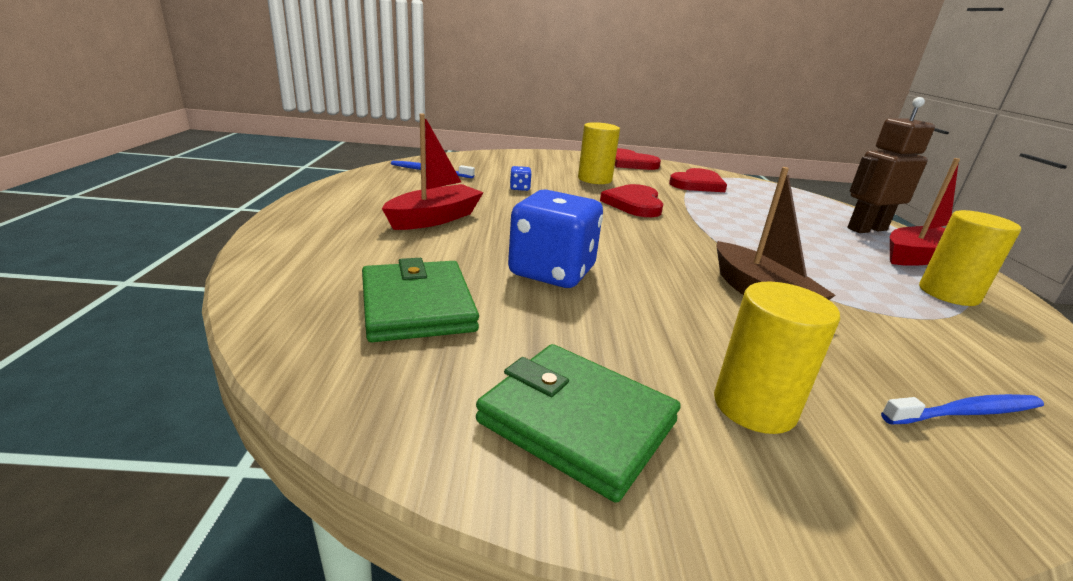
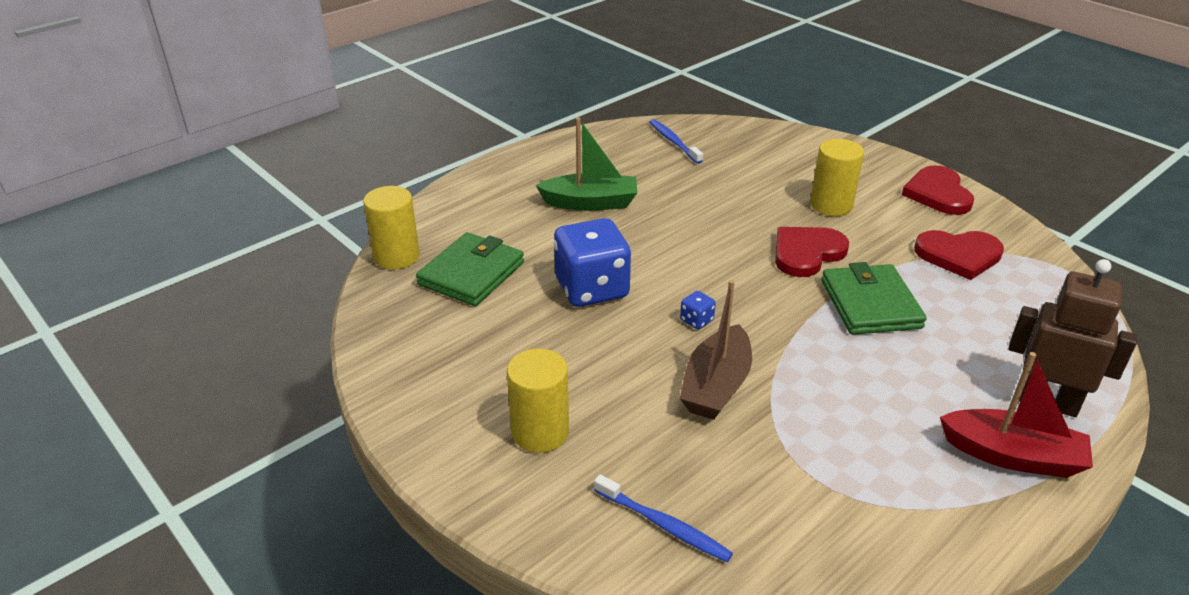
camera: 50 degrees right, 10 degrees up
(435, 218) = (591, 203): red boat -> green boat
(519, 188) = (722, 191): blue dice -> blue dice (696, 320)
(577, 422) = (442, 379): green wallet -> green wallet (870, 304)
(948, 294) = (922, 491): yellow cylinder -> yellow cylinder (396, 256)

